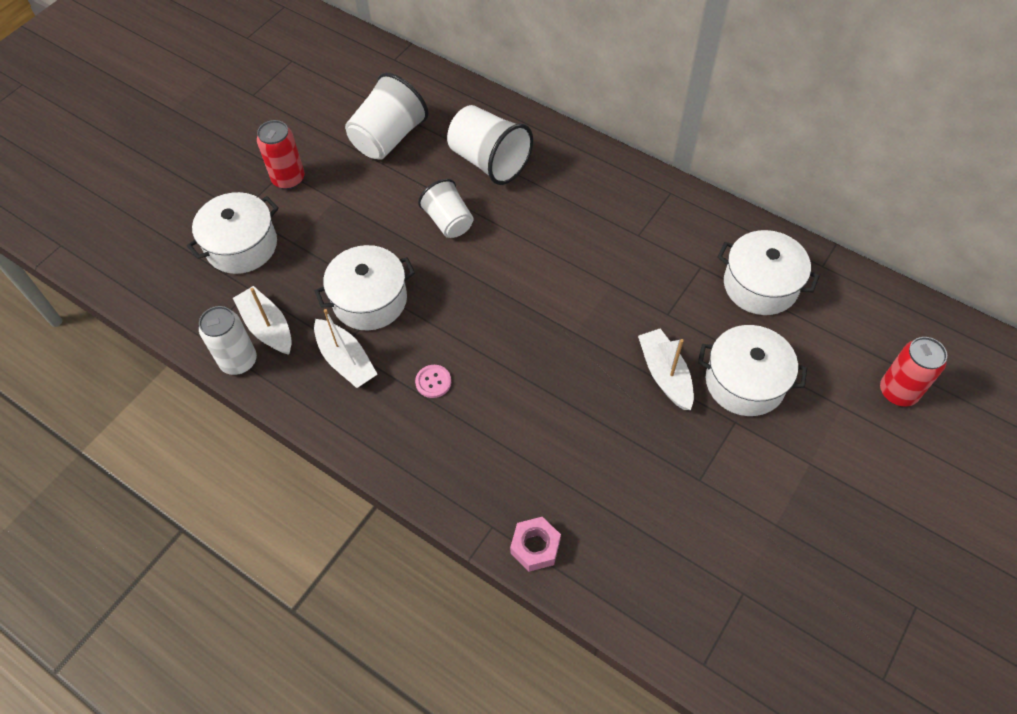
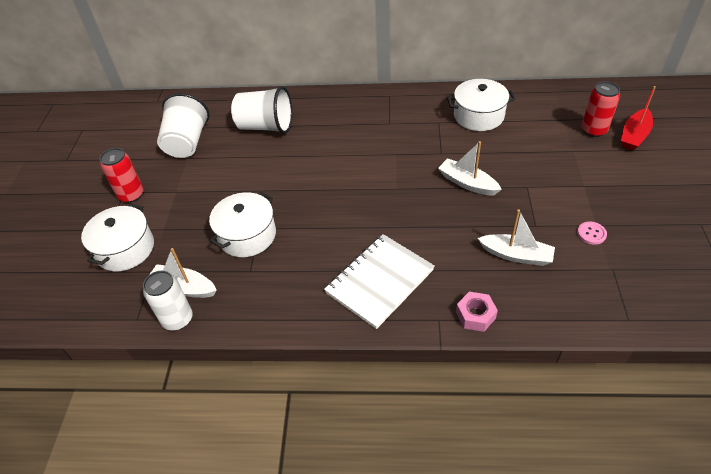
camera: 30 degrees left, 10 degrees down
(346, 360) = (258, 278): white boat -> white boat (516, 255)
(433, 382) = (330, 259): pink button -> pink button (591, 233)
(448, 221) = (265, 168): white cup -> none
(465, 442) = (379, 281): none -> white notebook
(745, 382) = (514, 165): white pot -> none
(948, 431) = (634, 135): none -> red boat

